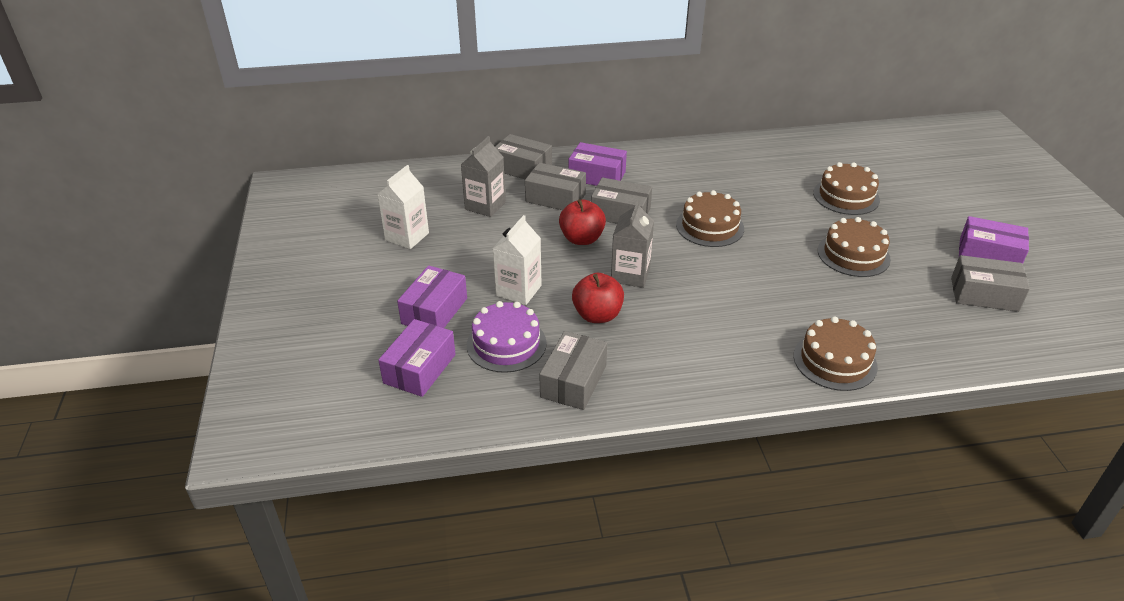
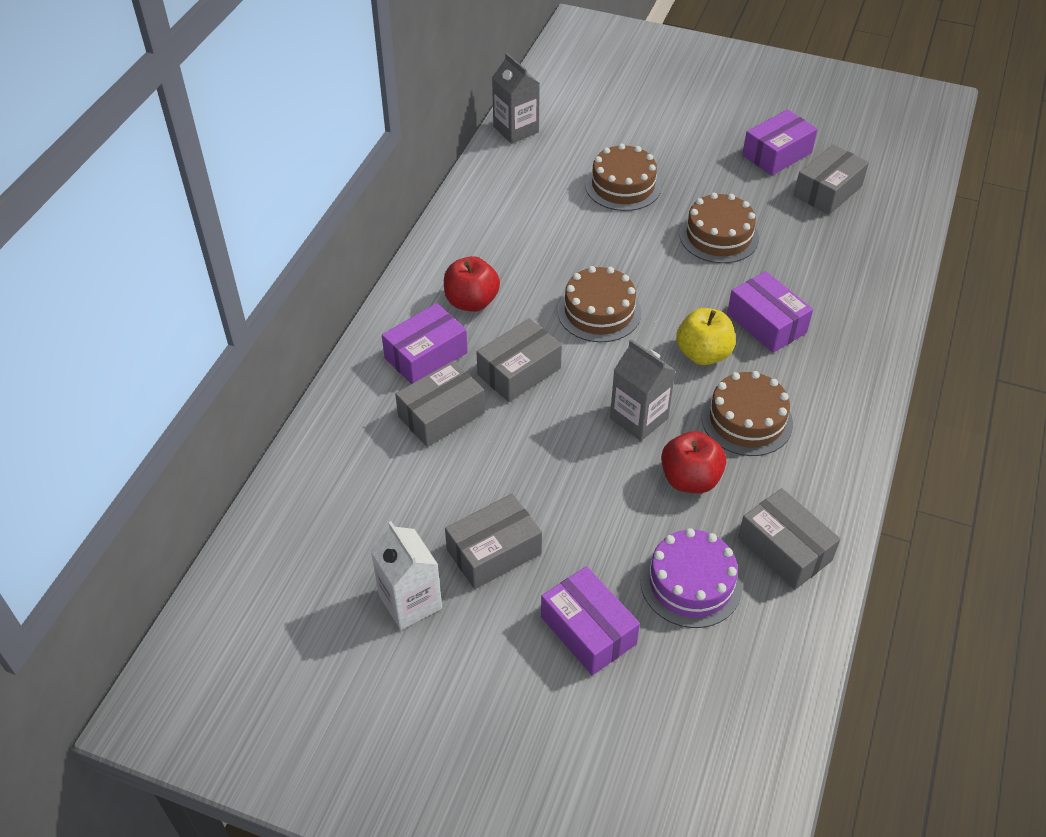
camera: 60 degrees left, 10 degrees up
(419, 368) = (687, 686): purple box -> purple box (766, 323)
(485, 206) = (403, 491): grey carton -> grey carton (516, 129)
(518, 290) = (602, 531): white carton -> none
(522, 168) = (348, 417): grey box -> grey box (494, 551)
(582, 239) = (543, 429): red apple -> red apple (471, 302)
(722, 284) = (703, 354): none -> yellow apple
(835, 361) = (860, 337): brown cake -> brown cake (747, 420)

